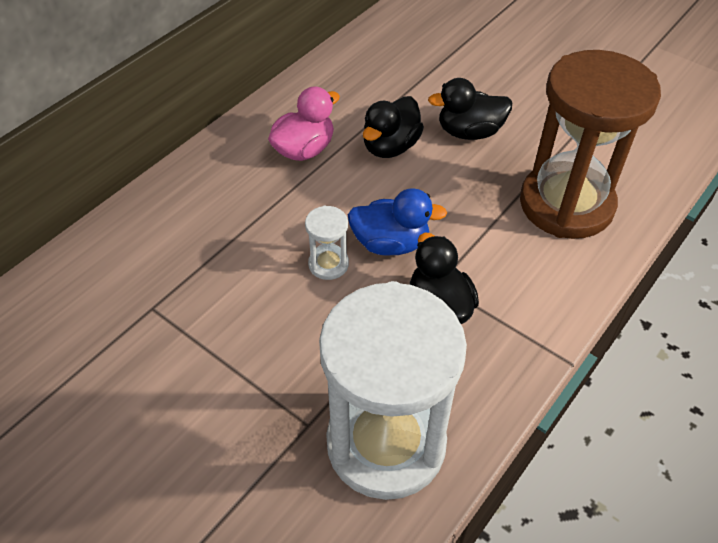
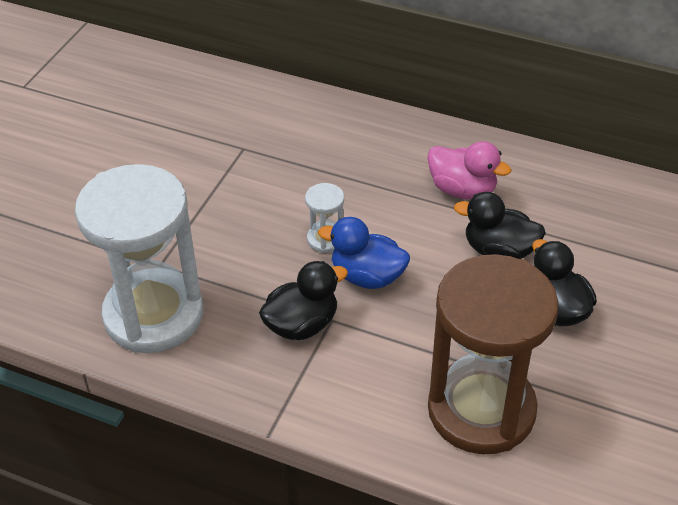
camera: 75 degrees right, 5 degrees down
(390, 243) = (367, 276): blue duck -> blue duck turned 120 degrees clockwise

